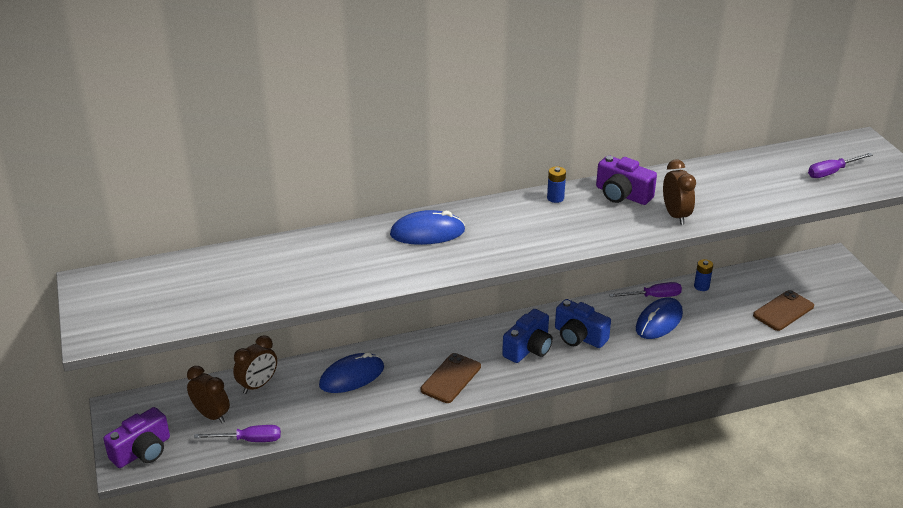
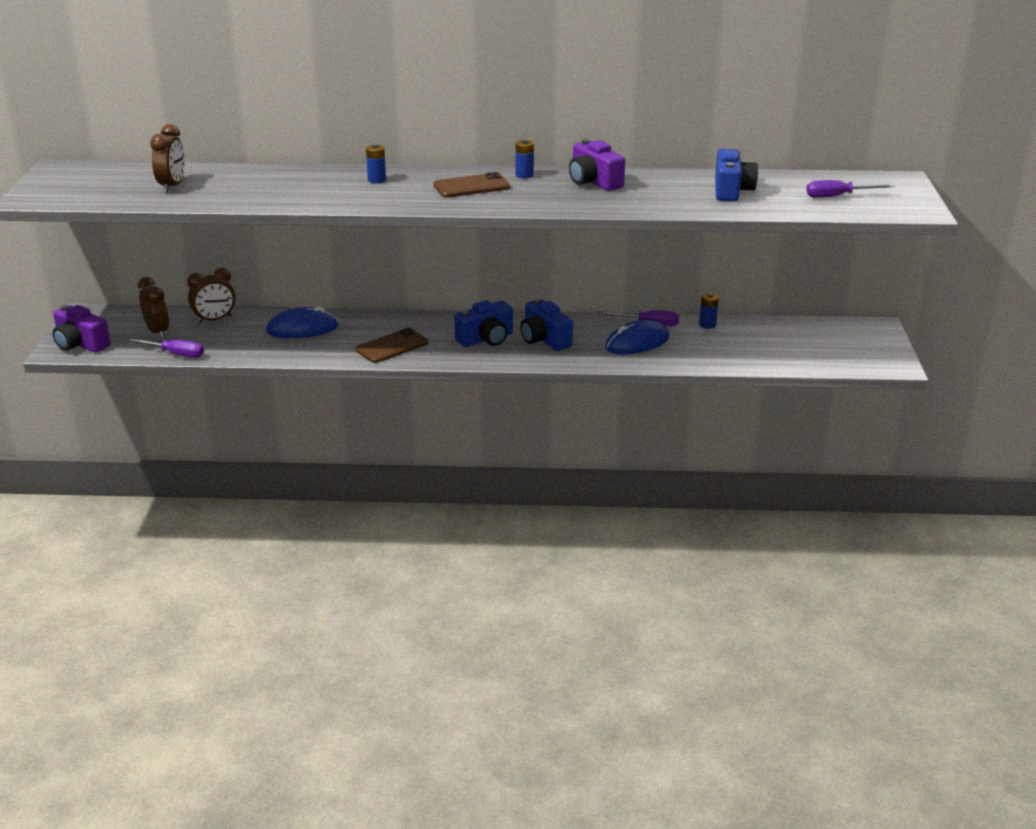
camera: 20 degrees right, 5 degrees down
(142, 451) = (80, 344): purple camera -> purple camera turned 60 degrees clockwise
(427, 233) = (377, 180): blue mouse -> blue battery
(675, 215) = (632, 202): brown clock -> brown clock (172, 186)
(744, 182) = (731, 190): none -> blue camera
(783, 311) = (780, 358): brown phone -> brown phone (471, 186)

